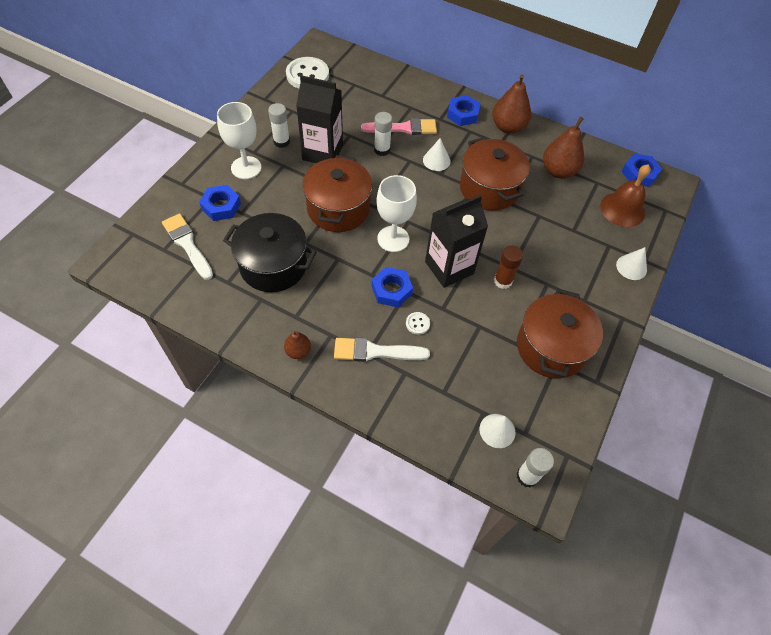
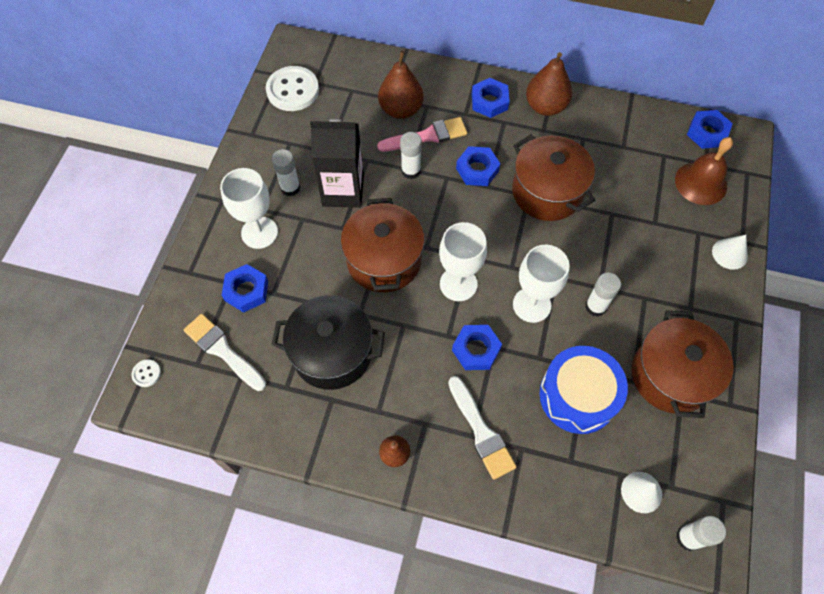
camera: 10 degrees left, 5 degrees up
(375, 351) = (481, 431): white brush -> white brush turned 105 degrees counterclockwise
(417, 323) = (517, 384): white button -> white button (146, 373)
(436, 160) = (477, 170): white cone -> blue nut
(449, 267) = (531, 305): black carton -> white goblet
(466, 344) = (578, 396): none -> blue drum
(503, 281) = (595, 306): brown glue stick -> white glue stick
(558, 171) = (617, 151): brown pear -> brown pear (401, 110)

